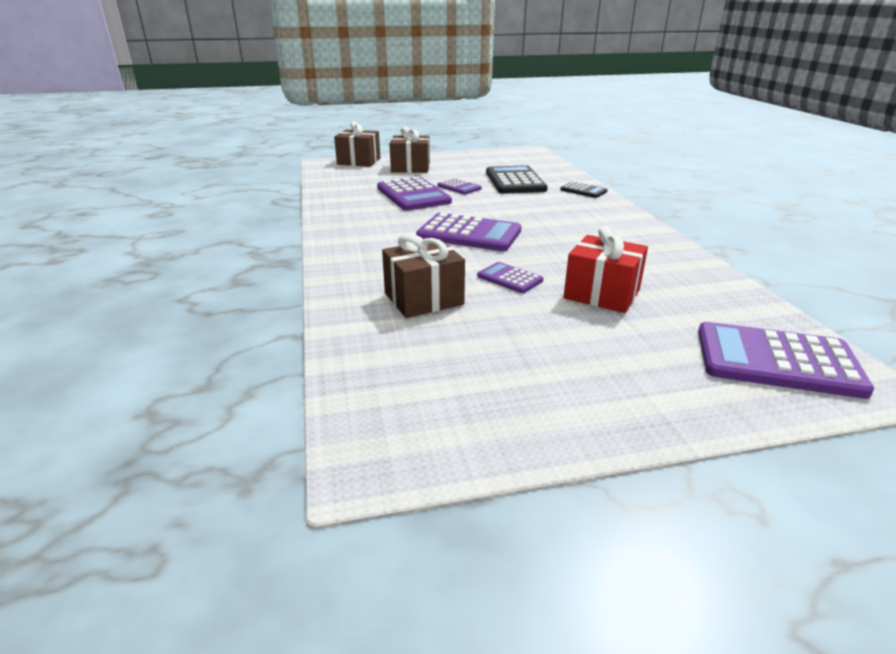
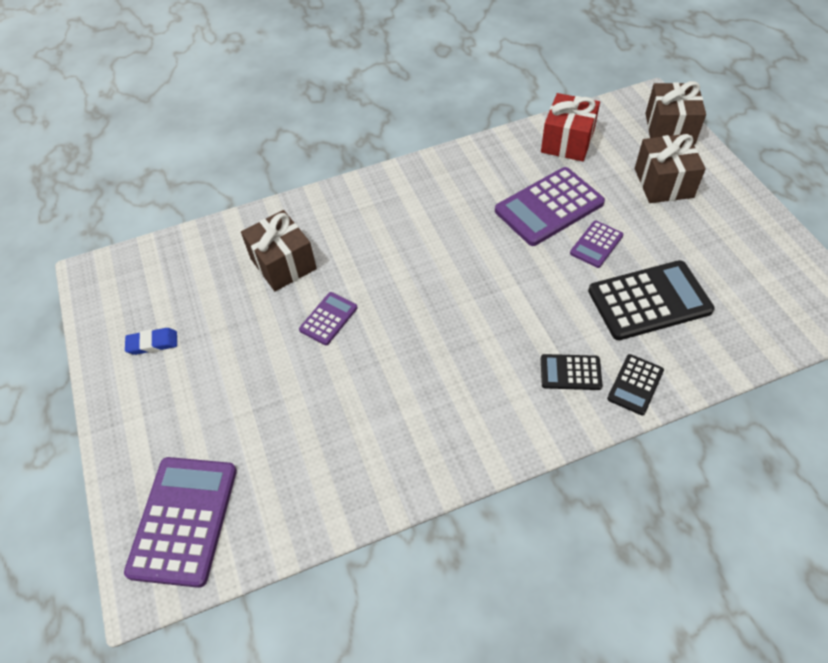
camera: 85 degrees right, 25 degrees up
(469, 234) = (435, 275): purple calculator -> none
(529, 390) = (152, 343): none -> blue eraser
(574, 203) = (570, 372): none -> black calculator
(601, 294) = (301, 393): red gift -> red gift (567, 141)

